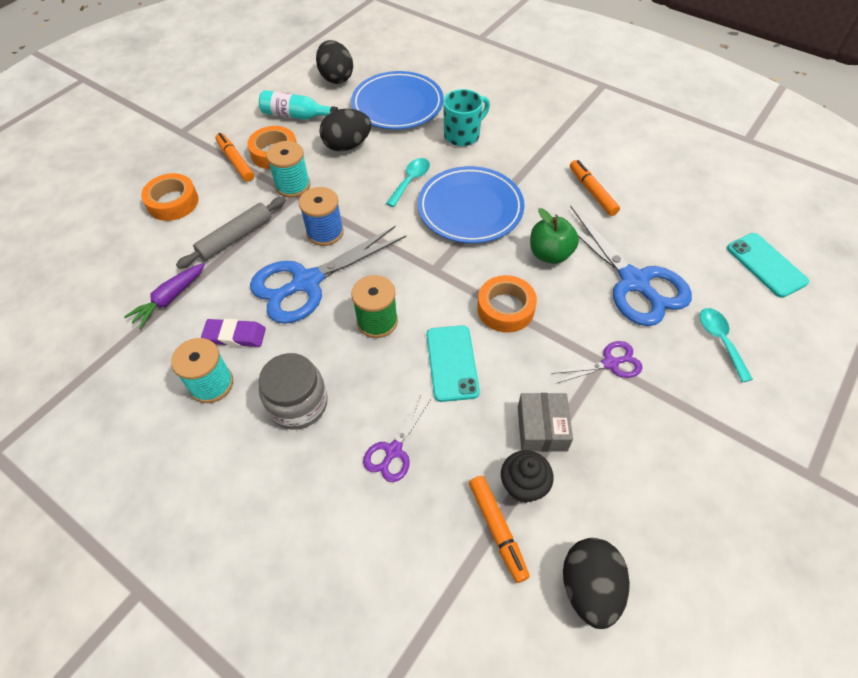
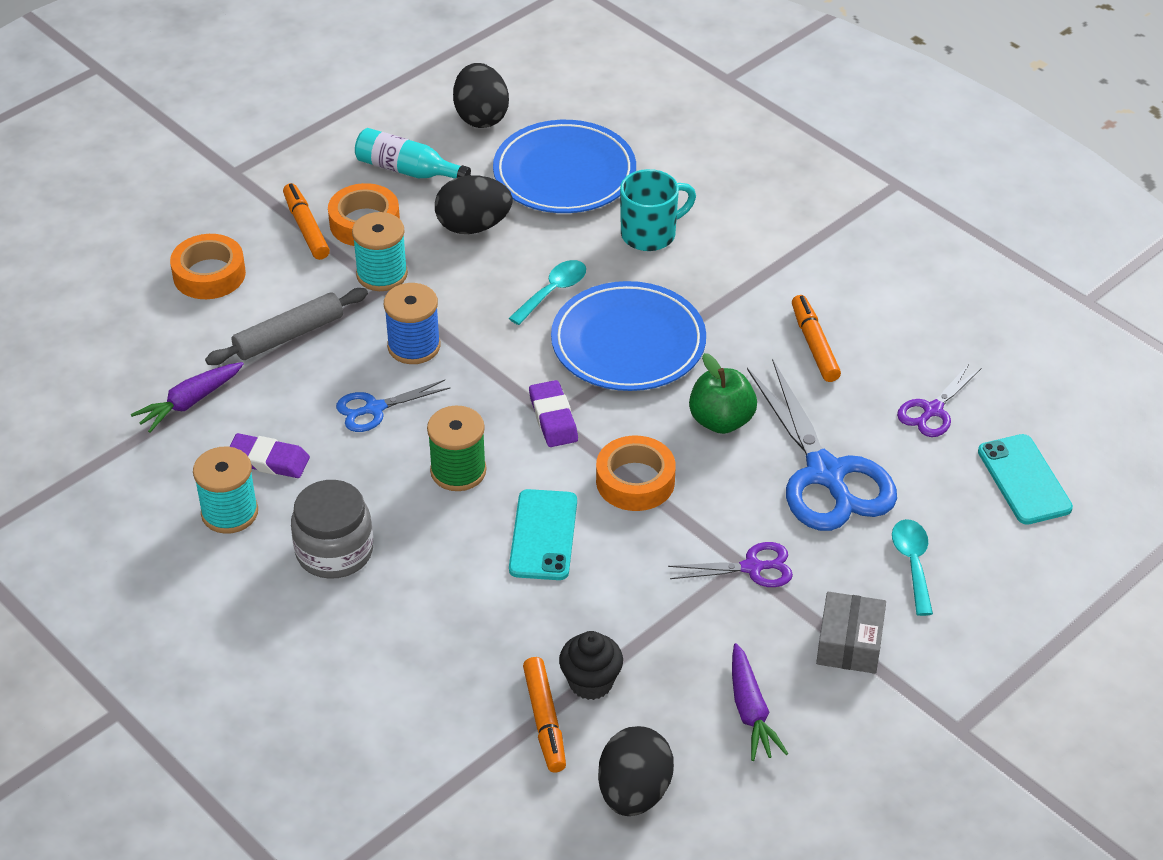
camera: 10 degrees right, 10 degrees down
(306, 283) = (374, 409): blue scissors -> blue scissors, size x0.50
(393, 451) = (441, 621): purple scissors -> purple scissors (932, 411)
(434, 270) = (553, 418): none -> purple eraser
(542, 428) = (635, 626): grey box -> grey box (849, 644)
(653, 489) = (751, 711): none -> purple carrot

